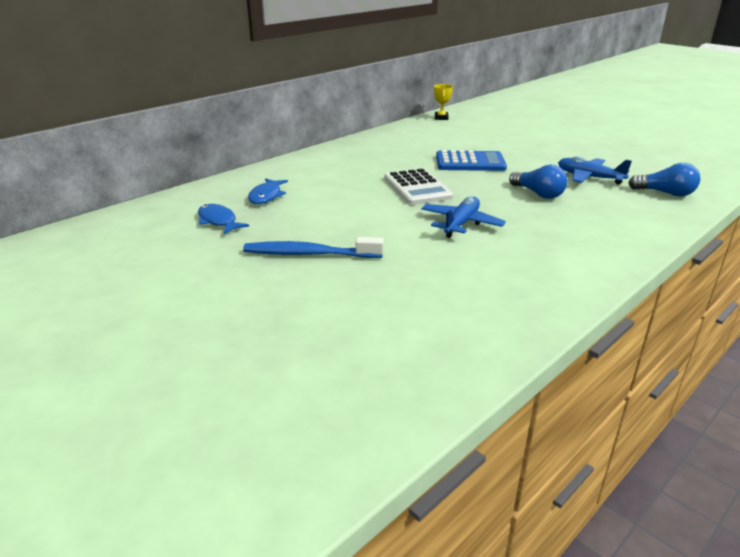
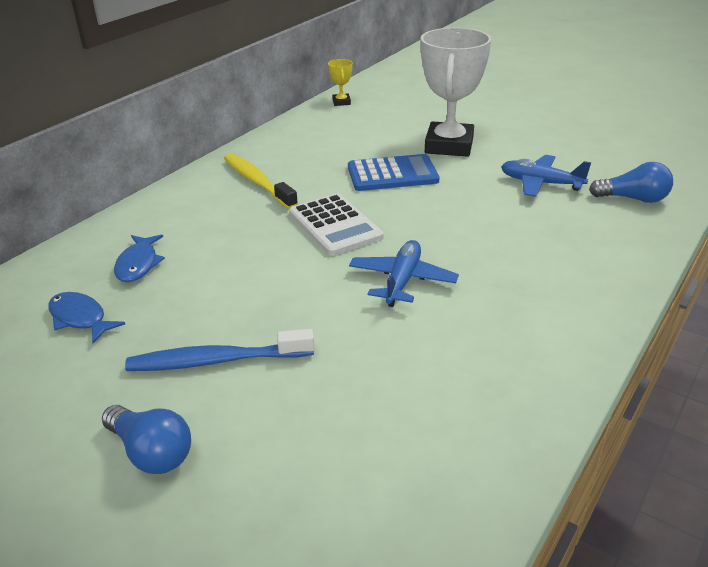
camera: 10 degrees left, 5 degrees up
(365, 158) = (257, 182): none -> yellow toothbrush
(520, 149) = (449, 145): none -> white trophy
(538, 194) = (486, 218): blue light bulb -> blue light bulb (151, 452)

